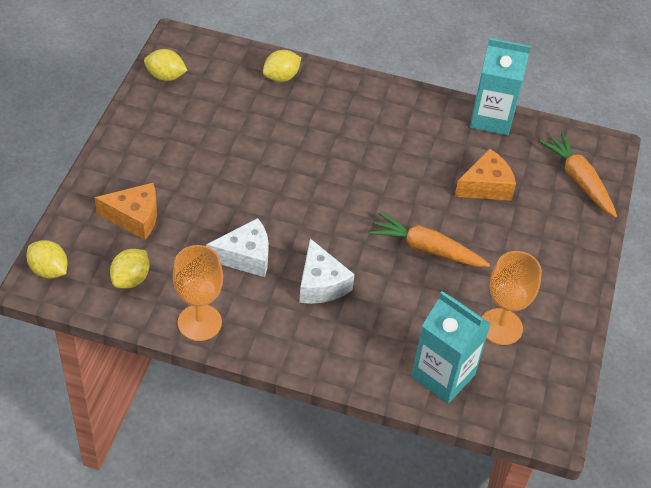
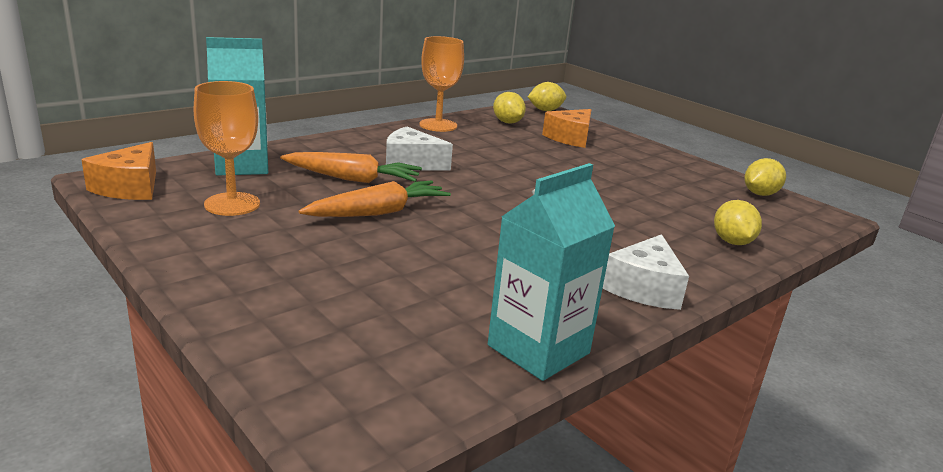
camera: 125 degrees right, 25 degrees down
(245, 256) = (480, 152): white cheese -> white cheese (644, 288)
(486, 186) = (415, 282): orange cheese -> orange cheese (130, 187)
(579, 180) = (323, 360): orange carrot -> orange carrot (352, 179)

